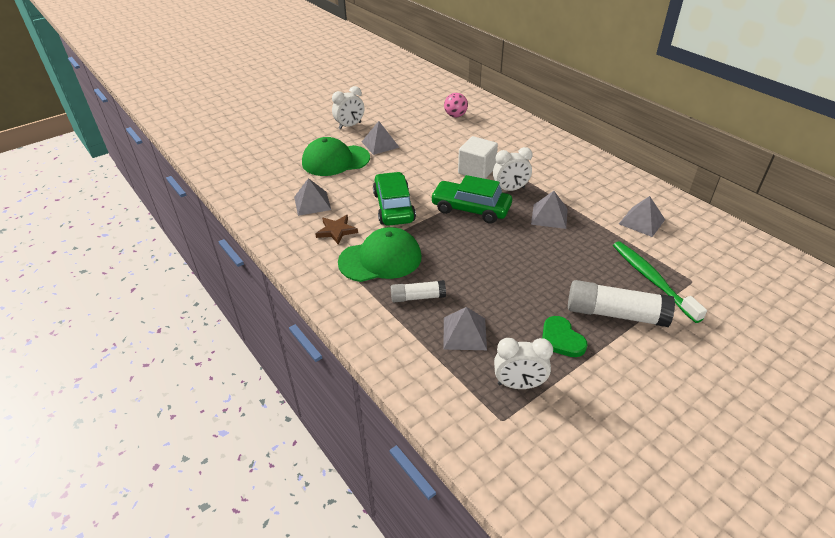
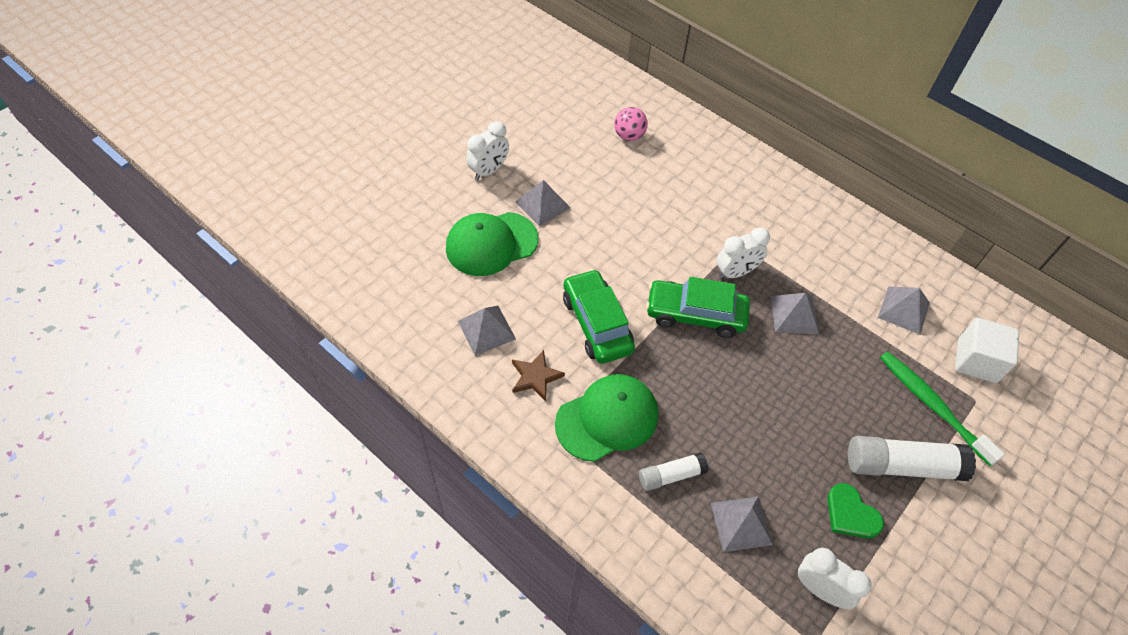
camera: 15 degrees left, 15 degrees up
(476, 171) = (685, 242): white cube -> white cube (976, 361)
(519, 384) = (820, 589): white clock -> white clock turned 135 degrees counterclockwise

